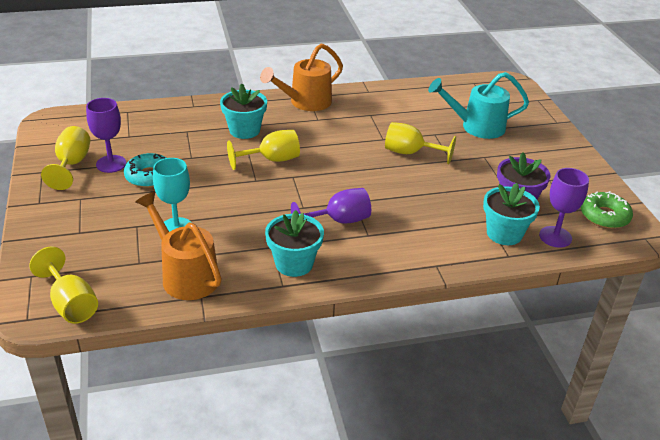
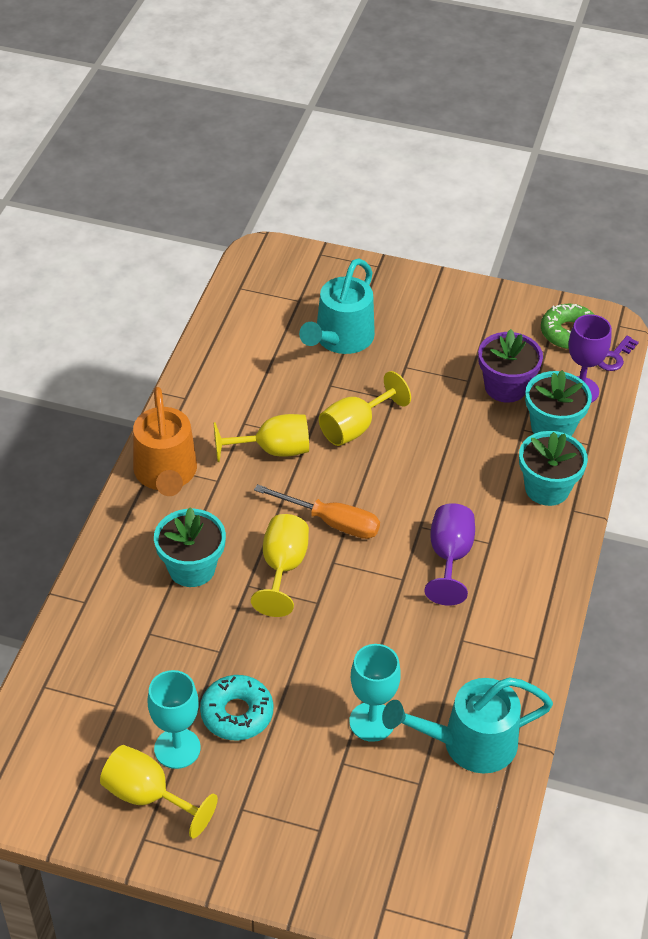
camera: 60 degrees left, 10 degrees up
(71, 304) = (462, 877): yellow goblet -> yellow goblet (273, 450)
(111, 164) = (177, 748): purple goblet -> turquoise goblet
(185, 275) = (468, 744): orange watering can -> turquoise watering can
(294, 264) = (503, 632): turquoise flower pot -> turquoise flower pot (547, 488)
(324, 166) = (331, 522): none -> orange screwdriver
(610, 244) = (614, 357): none -> purple key

